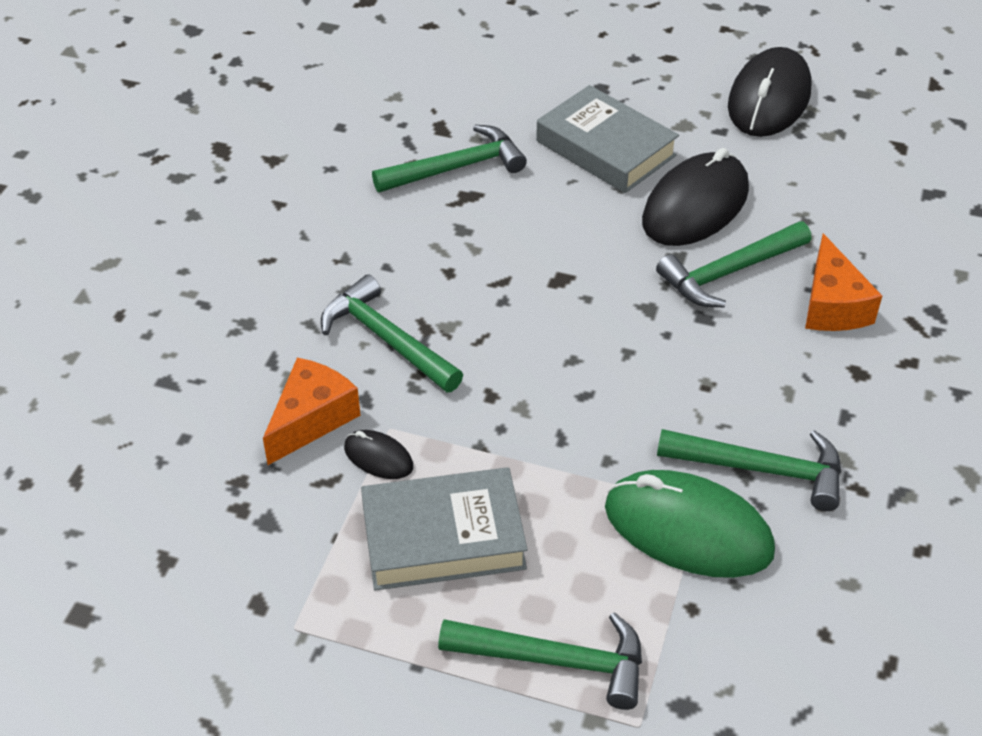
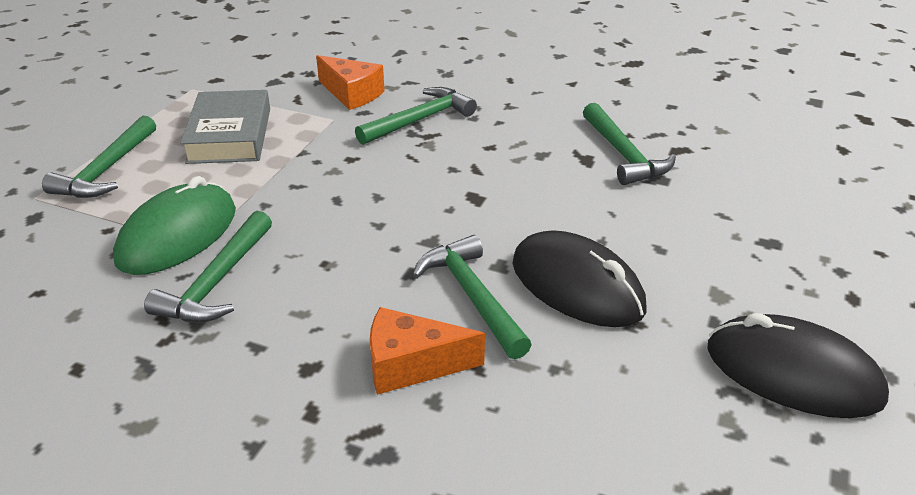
camera: 95 degrees right, 10 degrees down
(378, 457) = (309, 115): black mouse -> none
(605, 148) = (665, 236): grey book -> none

